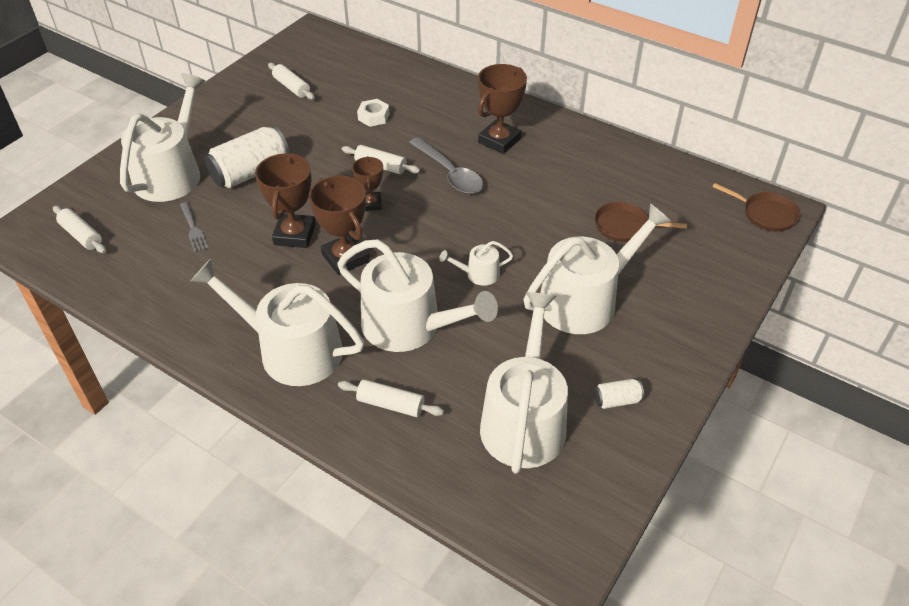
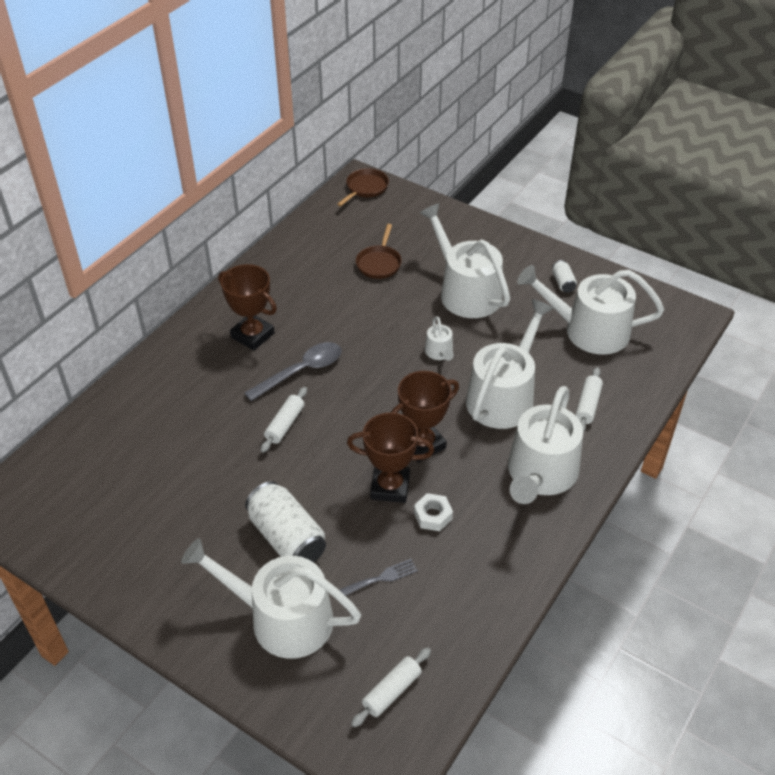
camera: 90 degrees left, 0 degrees up
(292, 87) = (121, 516): white rolling pin -> none
(371, 204) = (344, 429): brown trophy -> none
(373, 117) = (196, 434): white nut -> white nut (433, 516)

